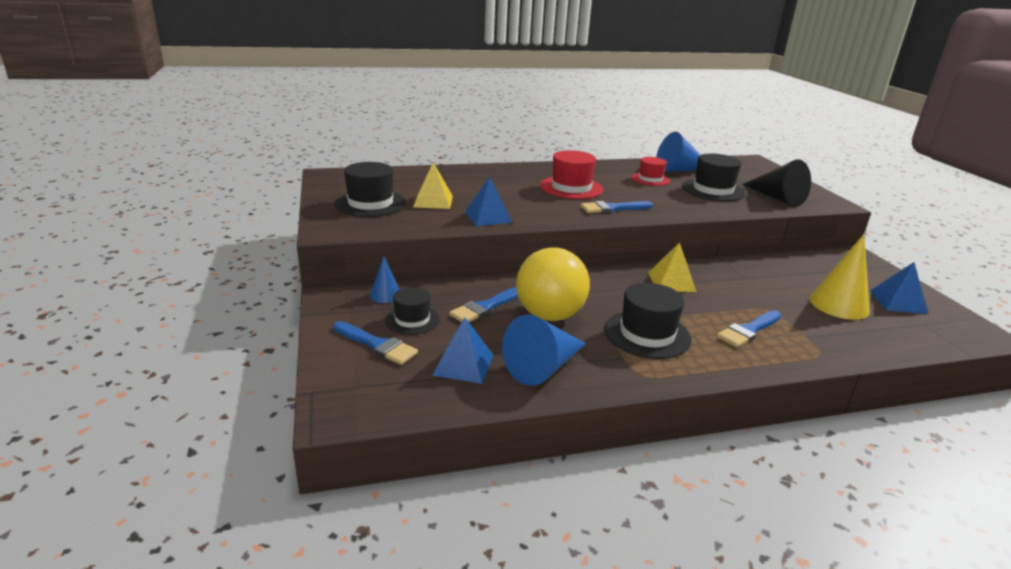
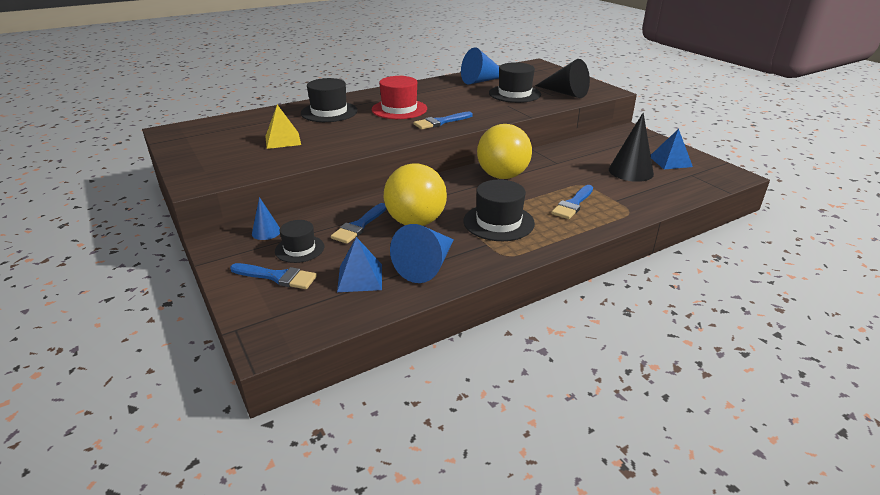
camera: 15 degrees left, 5 degrees up
(370, 203) = (225, 151): black hat -> black hat (329, 112)
(488, 217) = (338, 146): blue pyramid -> none
(650, 179) = (462, 92): red hat -> none
(671, 282) = (502, 176): yellow pyramid -> yellow ball
(839, 305) = (631, 171): yellow cone -> black cone

